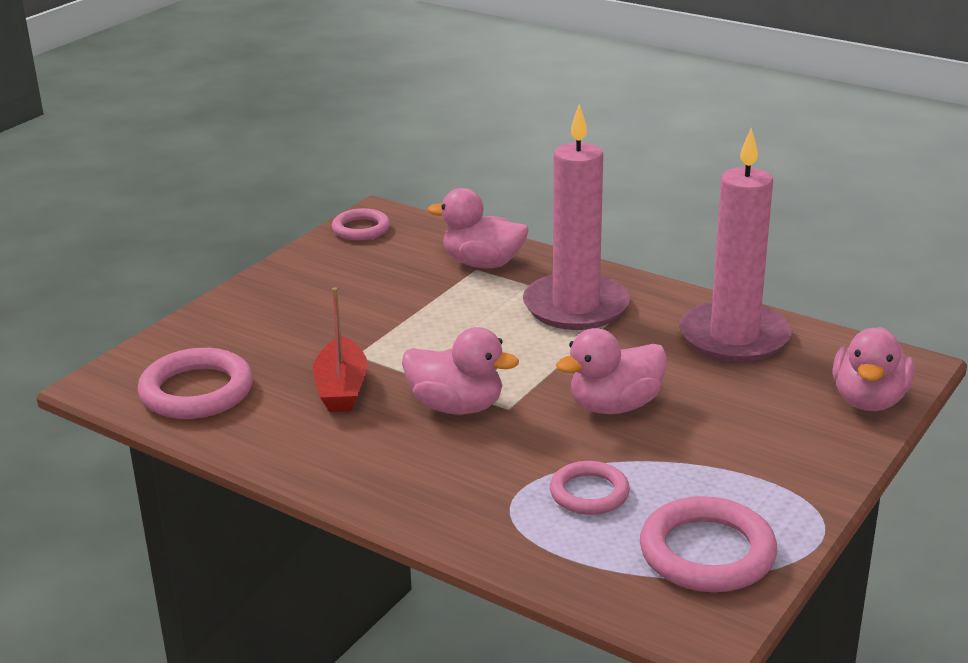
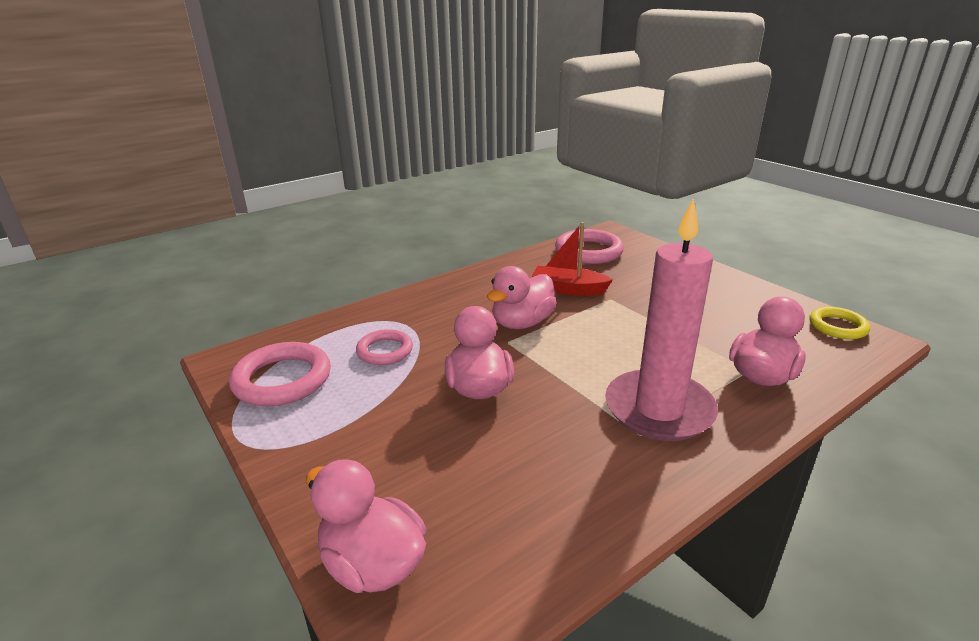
camera: 110 degrees right, 0 degrees up
(361, 229) = (837, 327): pink ring -> yellow ring
(734, 337) = (557, 502): pink candle -> none

